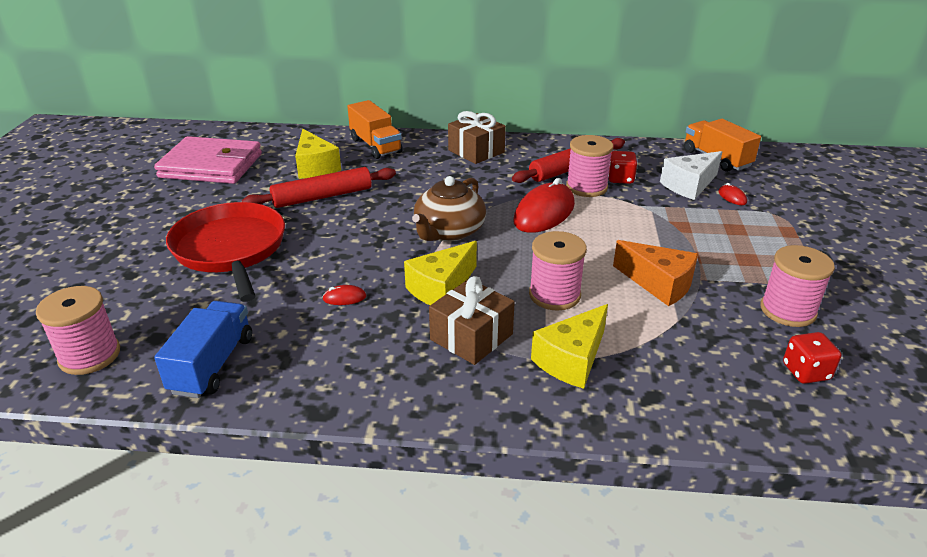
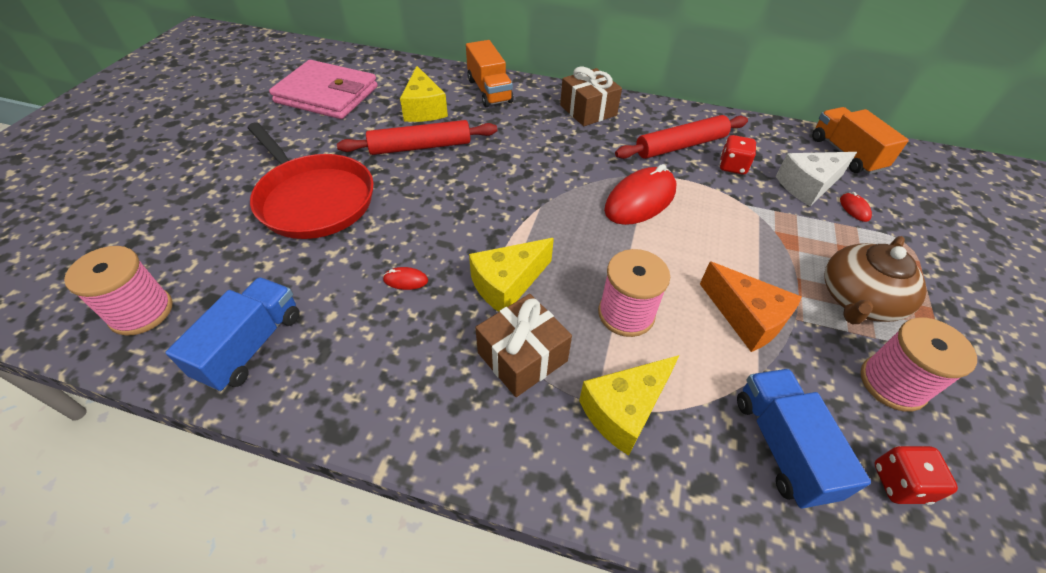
camera: 10 degrees right, 15 degrees up
(230, 249) = (314, 199): red pan -> red pan turned 150 degrees clockwise
(449, 231) = (534, 209): brown teapot -> brown teapot (858, 299)
(586, 187) = (693, 172): pink spool -> none
(708, 363) = (781, 446): none -> blue truck

